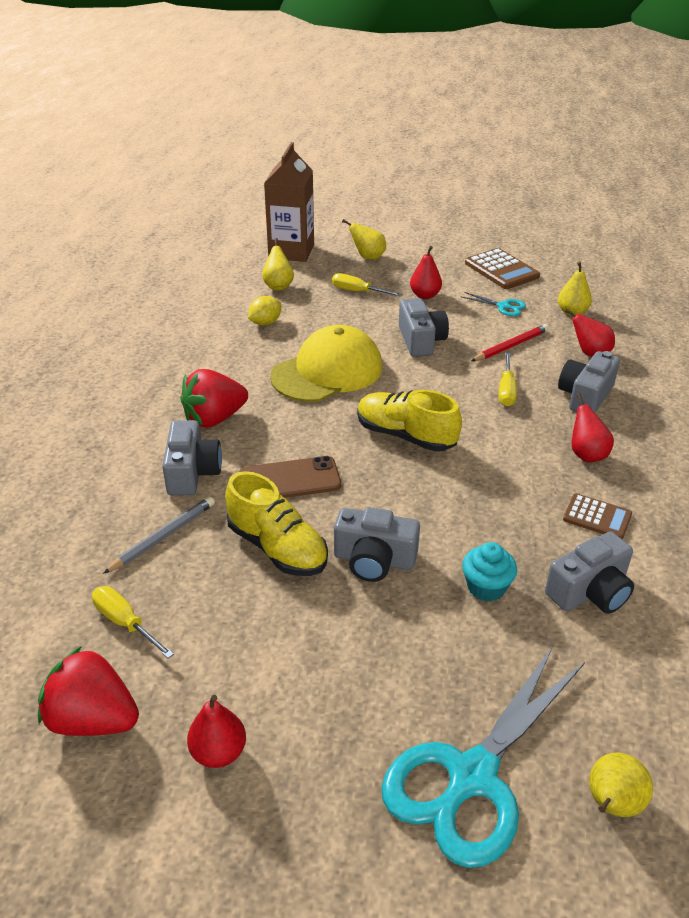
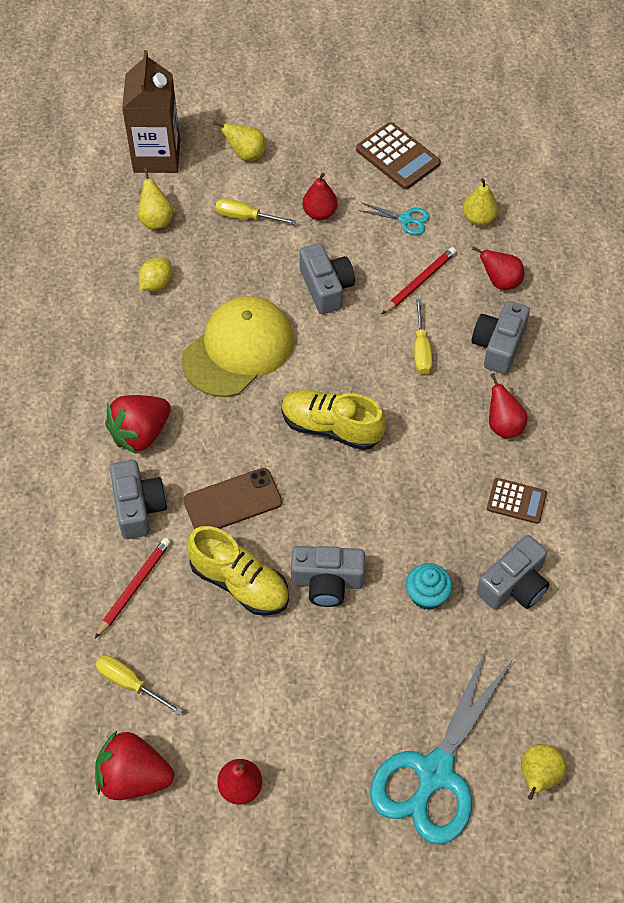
camera: 10 degrees left, 20 degrees up
(163, 536) = (134, 587): grey pencil -> red pencil

